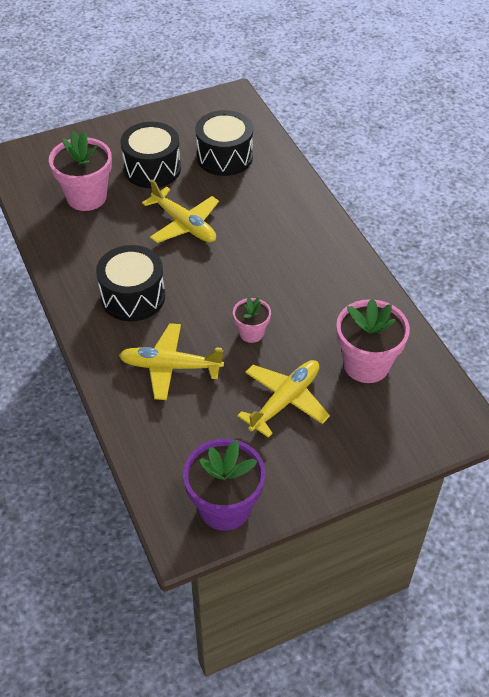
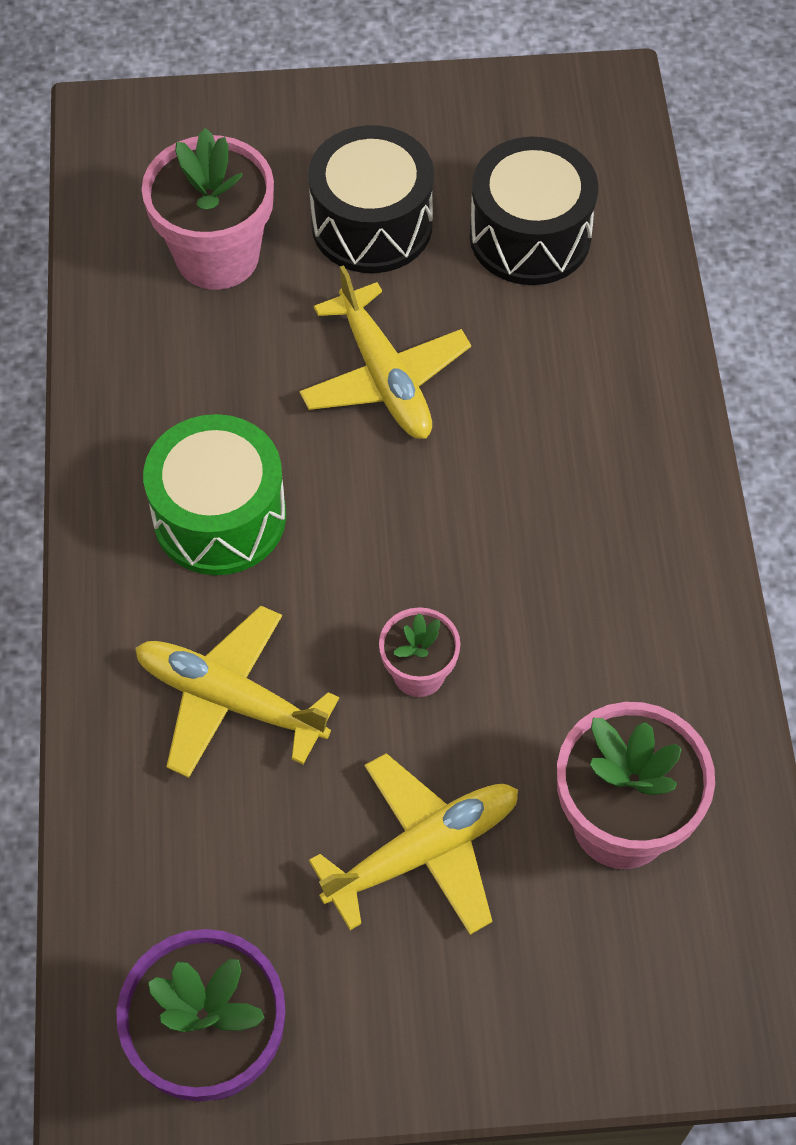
camera: 20 degrees right, 10 degrees up
(133, 297) = (219, 516): black drum -> green drum

